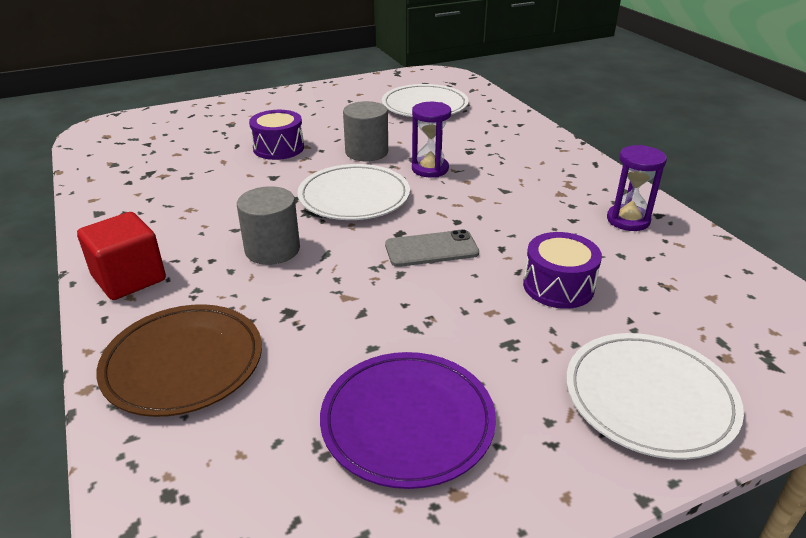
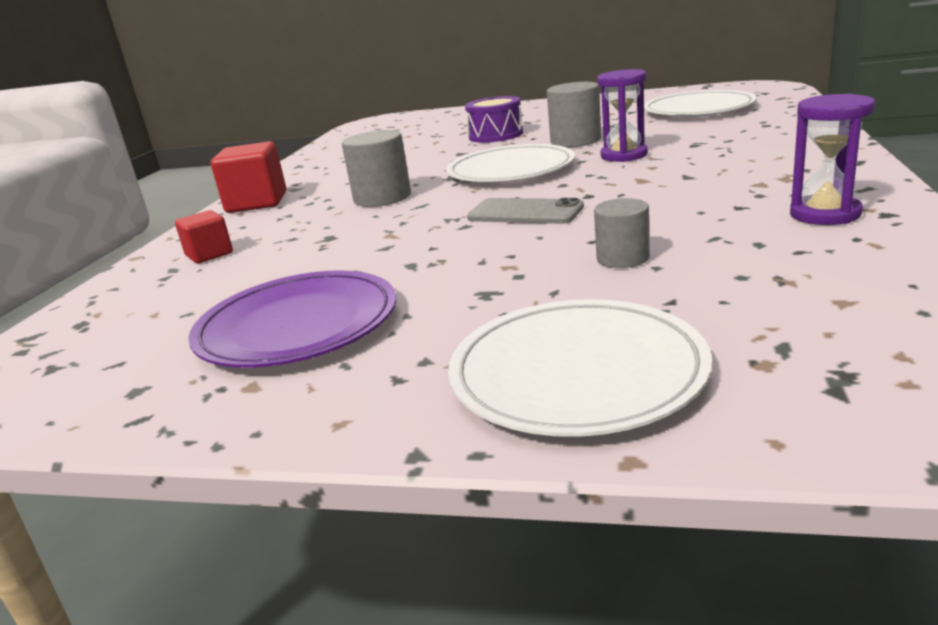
camera: 40 degrees right, 10 degrees down
(183, 363) = (209, 254): brown plate -> red cube
(558, 286) = (623, 258): purple drum -> grey cylinder

